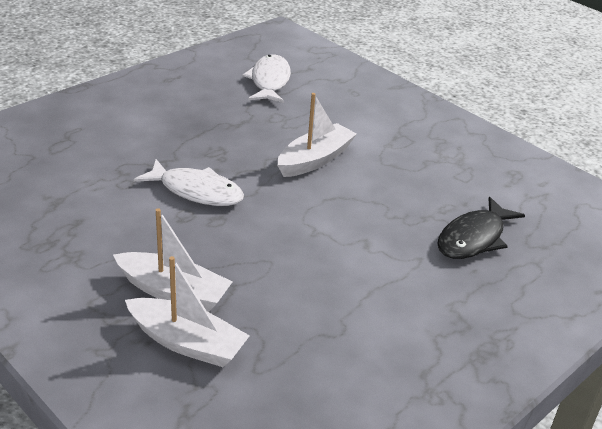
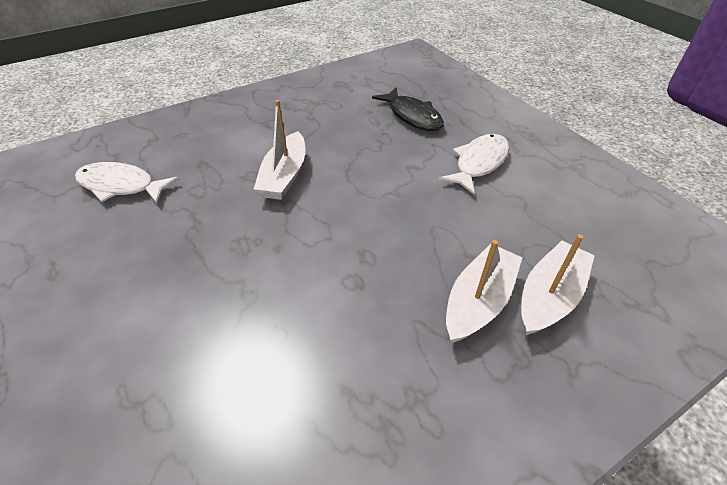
camera: 75 degrees left, 10 degrees up
(196, 191) = (313, 267): white fish -> white fish (479, 163)
(315, 159) = (284, 176): white boat -> white boat turned 135 degrees counterclockwise

